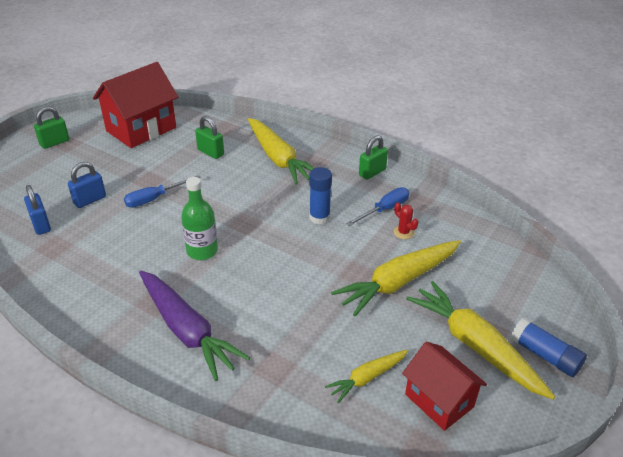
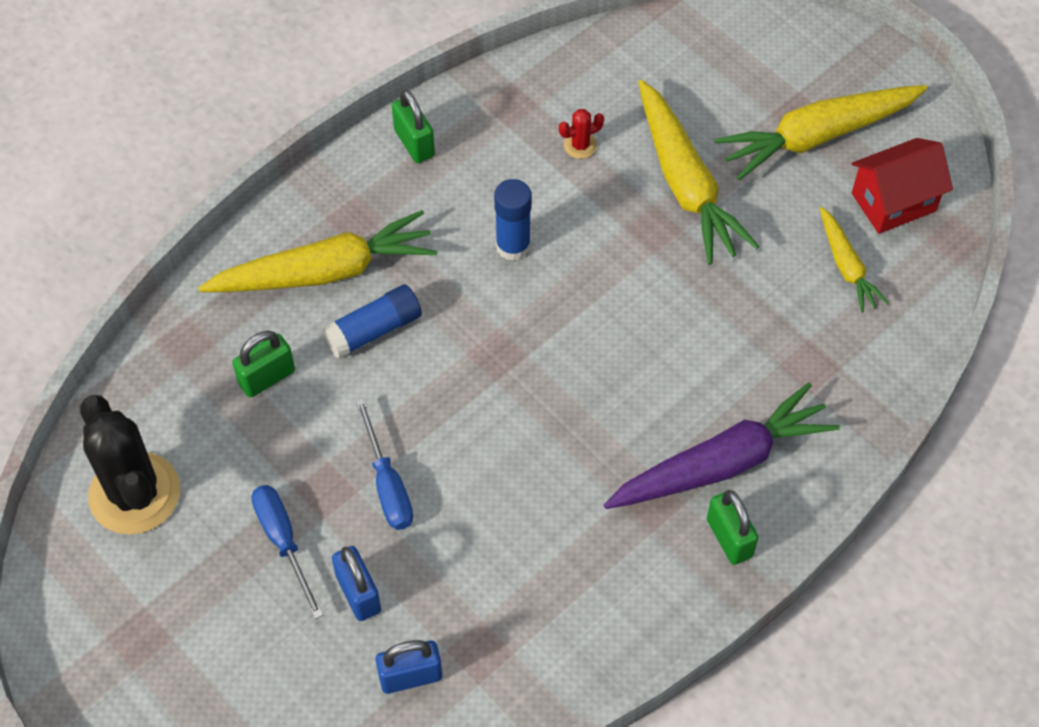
camera: 75 degrees left, 20 degrees up
(54, 143) = (127, 663): green padlock -> green padlock (729, 538)
(141, 129) = (135, 493): red house -> black cactus
(202, 251) = (551, 424): green bottle -> none
(384, 210) = (519, 154): blue screwdriver -> blue screwdriver (283, 542)
(544, 355) = (846, 72): blue glue stick -> blue glue stick (373, 330)

